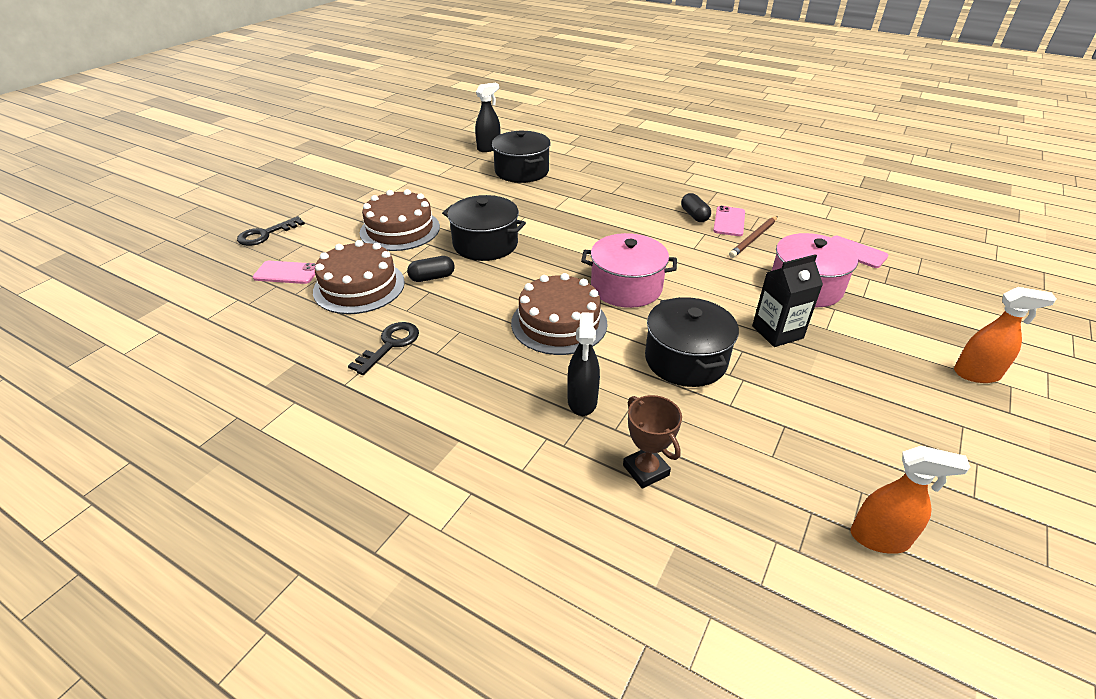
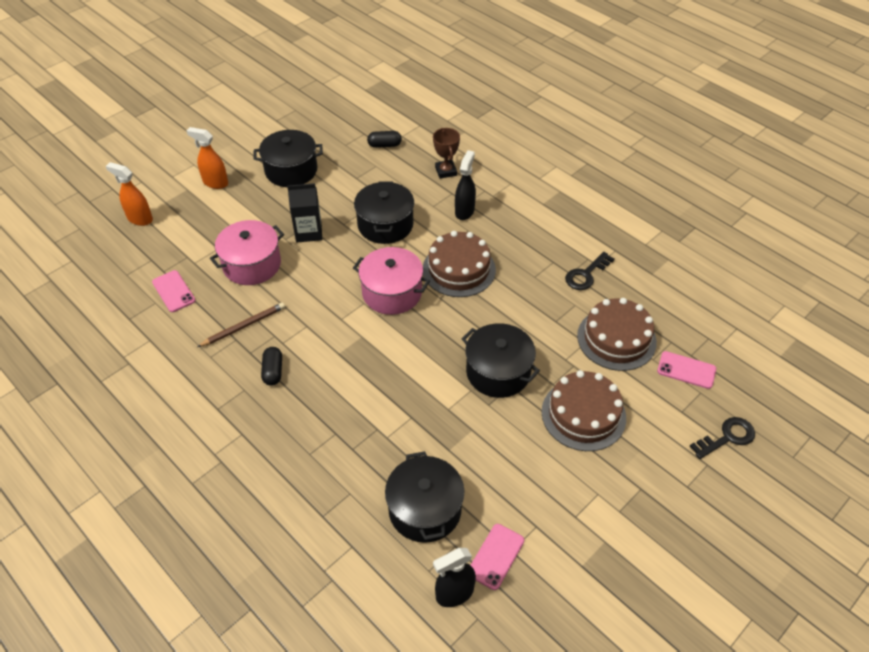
camera: 165 degrees left, 10 degrees up
(432, 277) = (552, 337): black capsule -> black capsule (384, 145)
(729, 221) = (246, 355): pink phone -> pink phone (496, 556)
(879, 538) = (355, 129): orange spray bottle -> orange spray bottle (140, 219)
(896, 417) = (291, 170): none -> black pot

